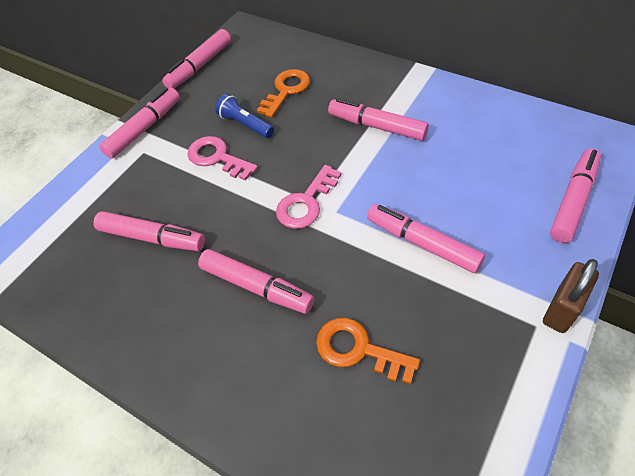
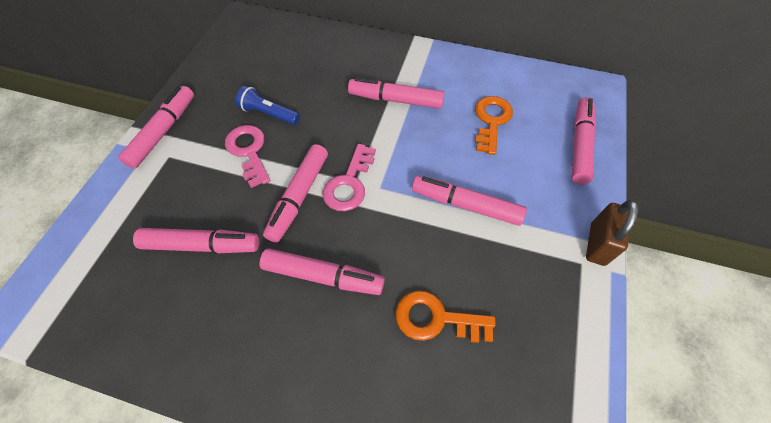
camera: 20 degrees left, 5 degrees up
(200, 66) = (206, 60): pink marker -> pink marker (299, 197)
(217, 157) = (249, 151): pink key -> pink key turned 45 degrees clockwise
(286, 90) = (301, 75): orange key -> orange key (491, 121)

